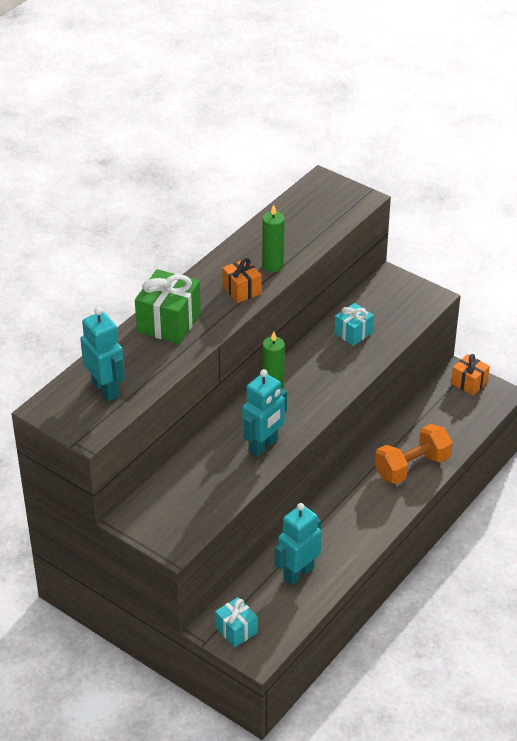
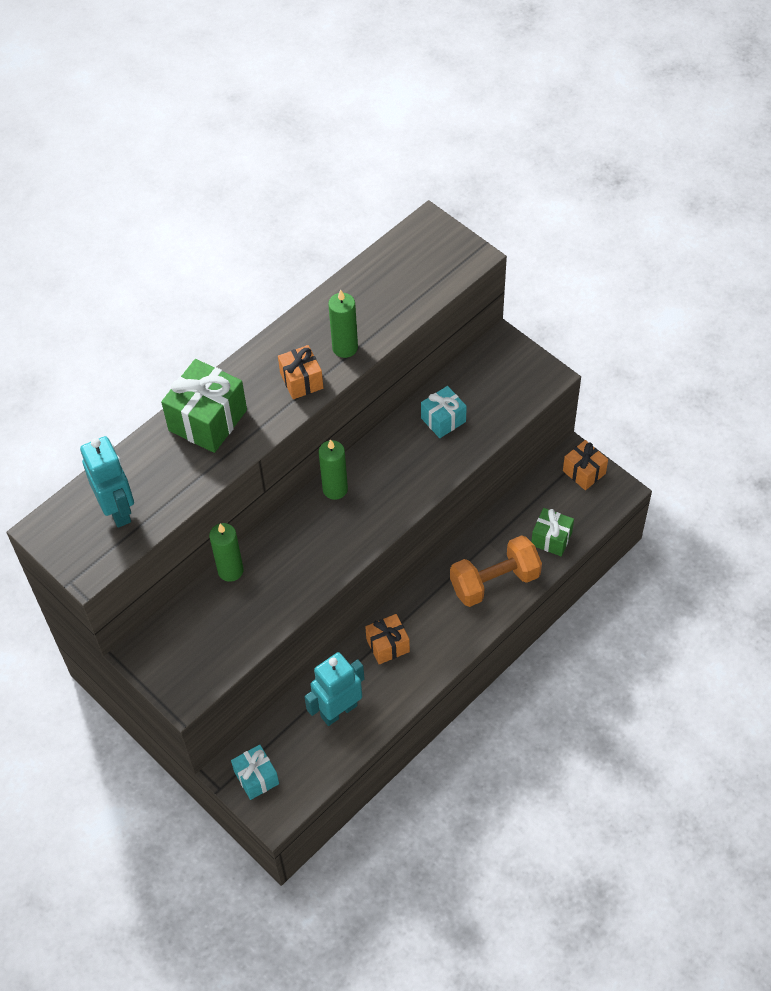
camera: 10 degrees right, 15 degrees up
(196, 453) = (230, 570): none -> green candle
(263, 446) = (309, 569): turquoise robot -> none
(330, 521) = (388, 645): none -> orange gift
(453, 432) = (551, 539): none -> green gift

